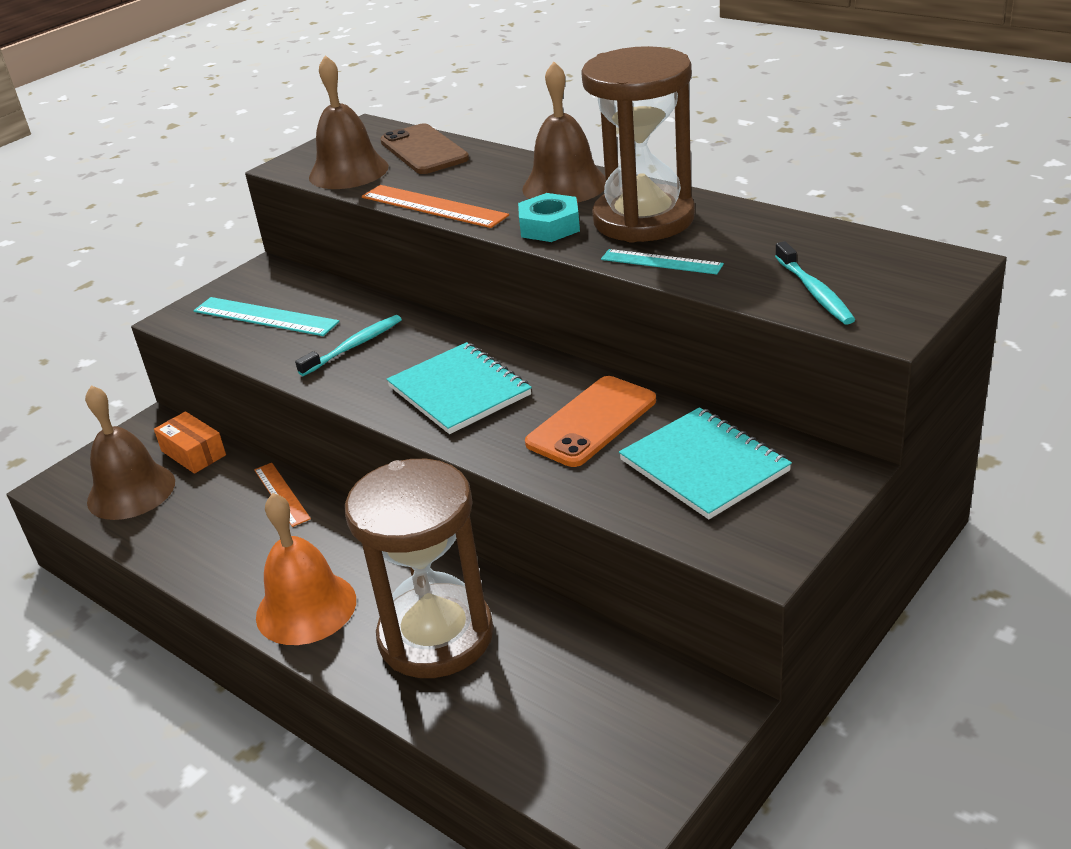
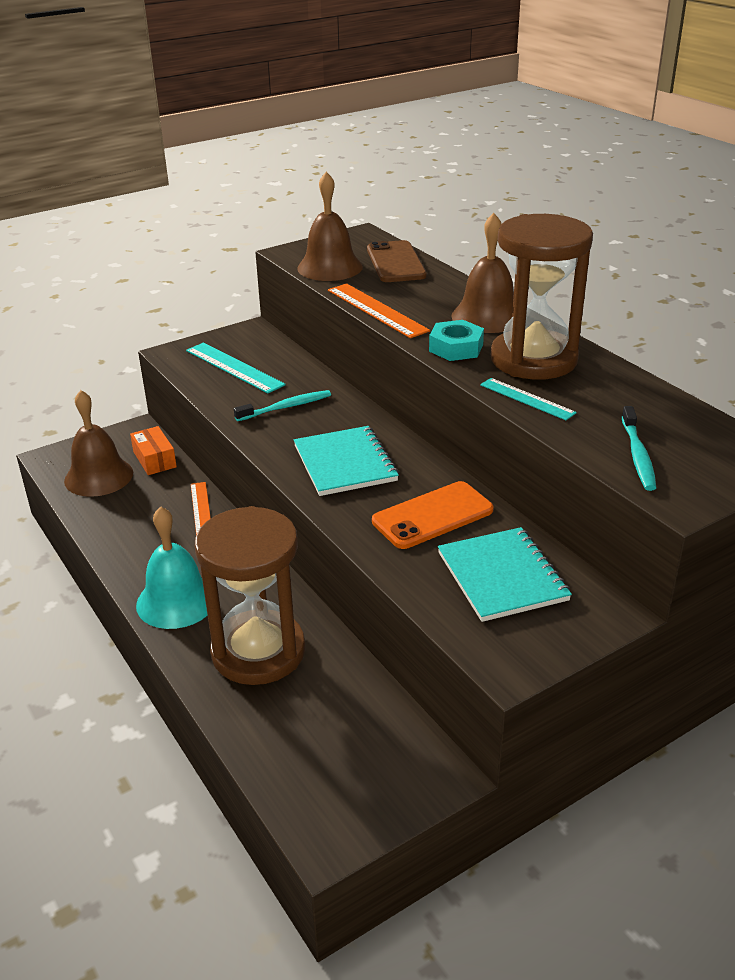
camera: 15 degrees right, 0 degrees up
(306, 608) = (176, 601): orange bell -> turquoise bell

